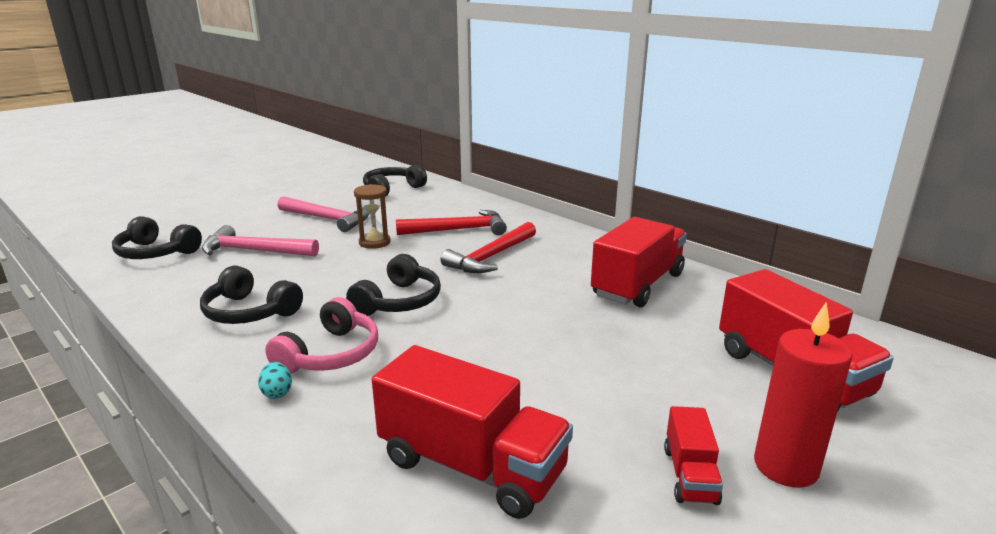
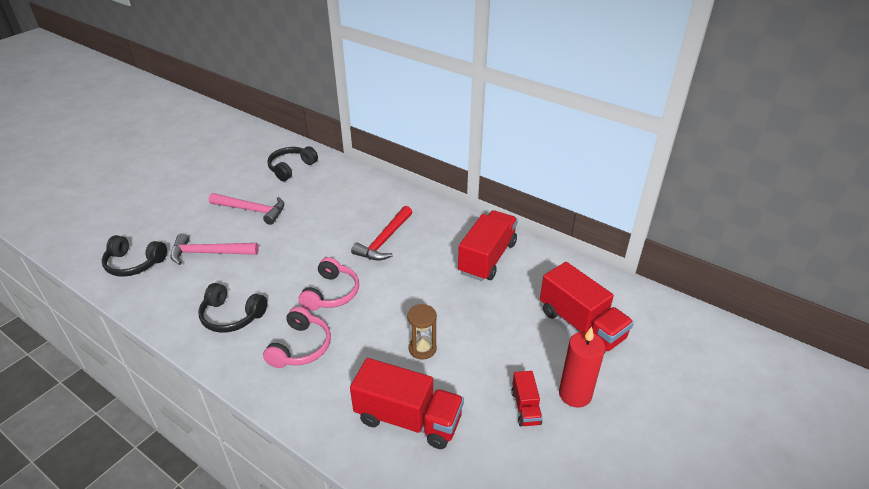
camera: 10 degrees left, 15 degrees up
(277, 393) = (278, 383): turquoise egg -> none
(374, 242) = (296, 234): brown hourglass -> brown hourglass (422, 349)
(399, 301) = (331, 293): black headphones -> pink headphones
(458, 230) = (354, 213): red hammer -> none

